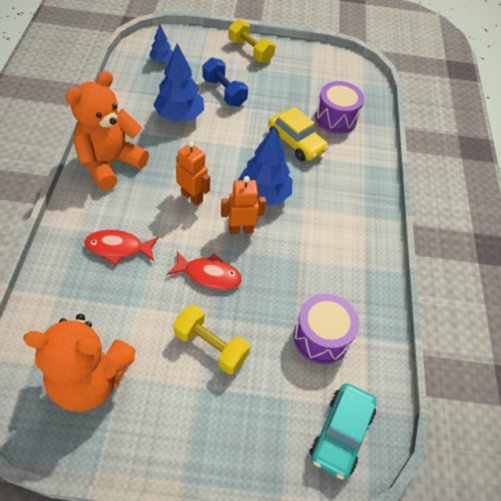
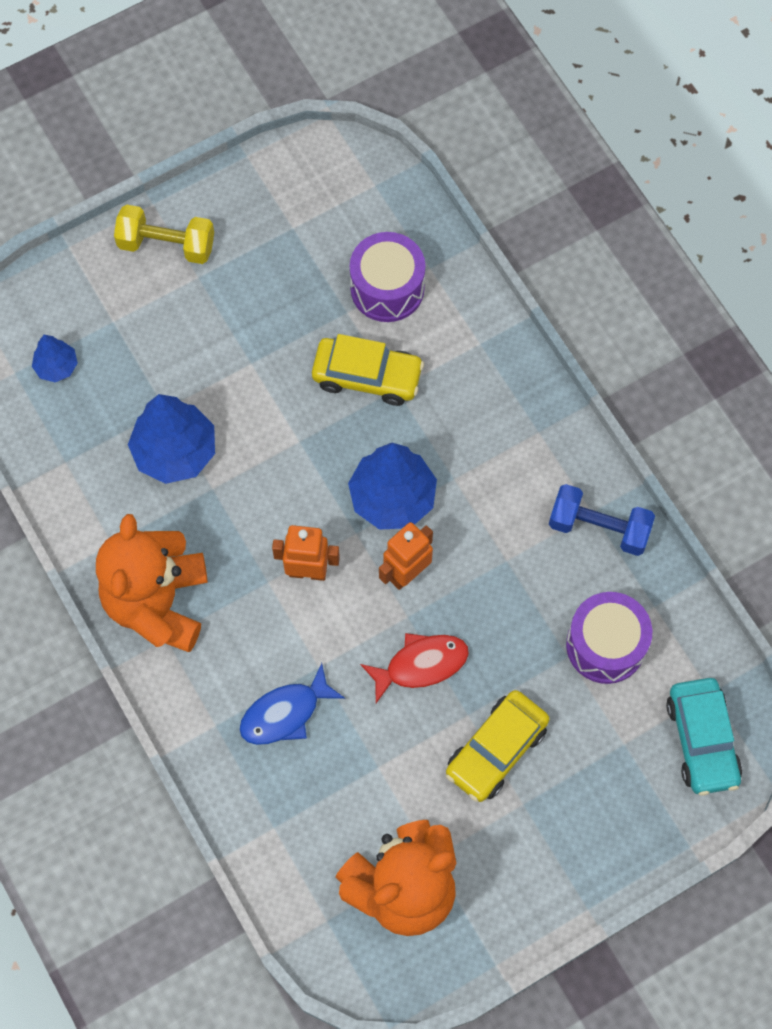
camera: 30 degrees left, 15 degrees up
(118, 248) = (285, 713): red fish -> blue fish
(211, 346) = (496, 750): yellow dumbbell -> yellow car
(224, 92) = (197, 358): blue dumbbell -> blue dumbbell (599, 527)

